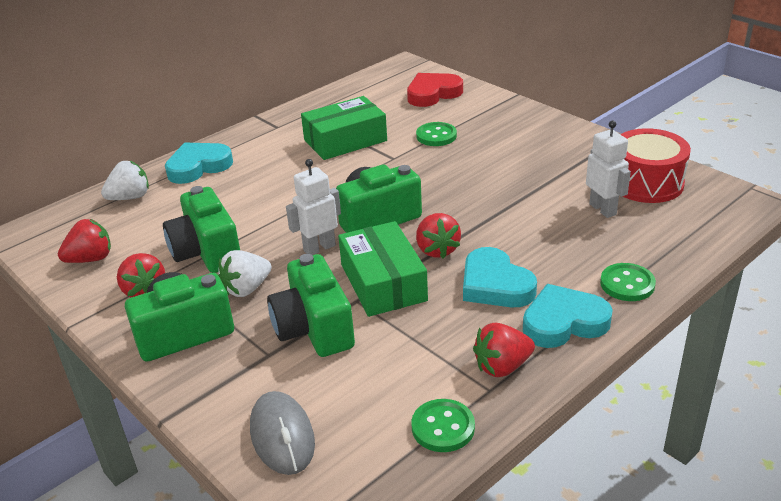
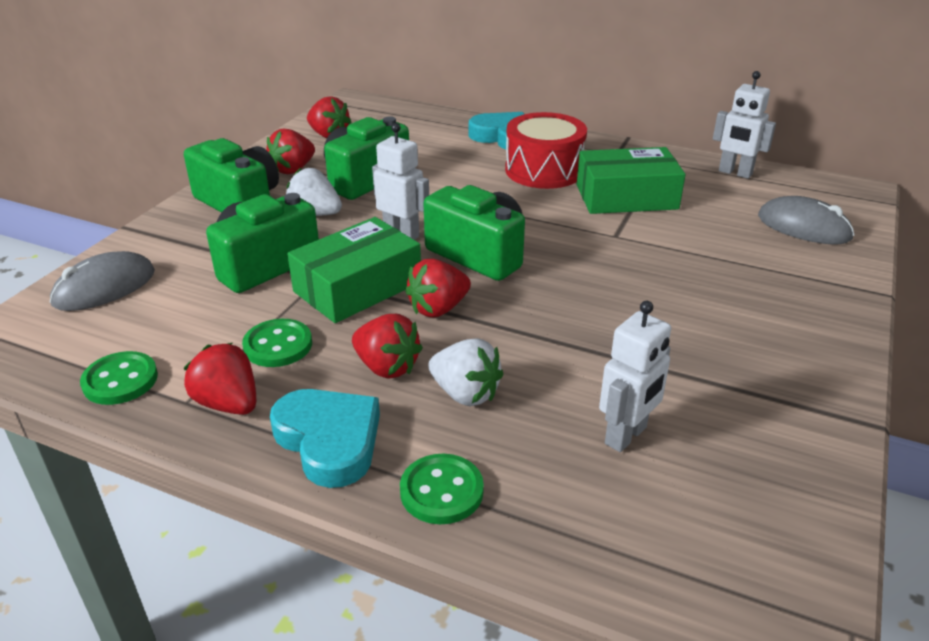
camera: 65 degrees right, 0 degrees up
(130, 197) = (430, 123): white strawberry -> white strawberry (465, 394)
(345, 140) = (626, 197): green box -> green box turned 45 degrees counterclockwise
(348, 93) = (735, 173): none -> white robot
(433, 94) = (803, 227): red heart -> grey mouse
(436, 136) = (697, 253): green button -> green button (278, 345)
(495, 285) = (387, 367): turquoise heart -> red strawberry
(646, 183) = (744, 475): red drum -> red drum (544, 170)

